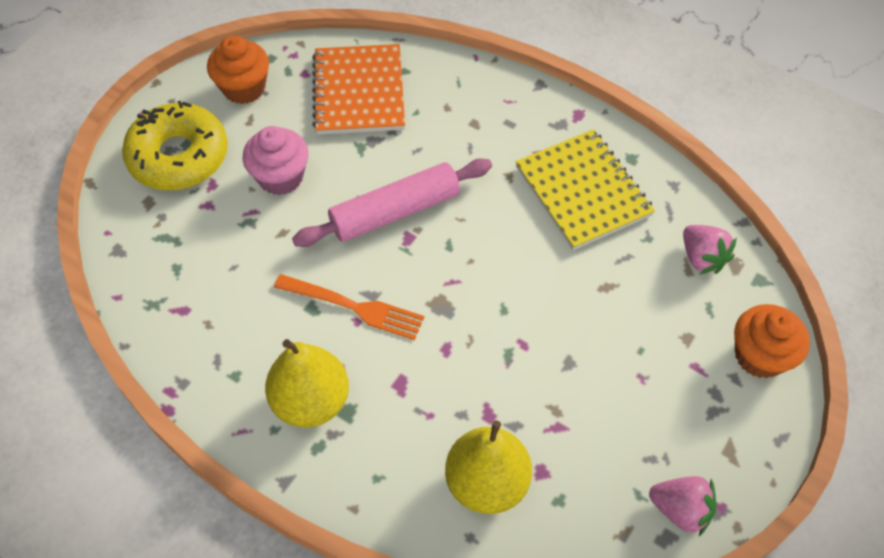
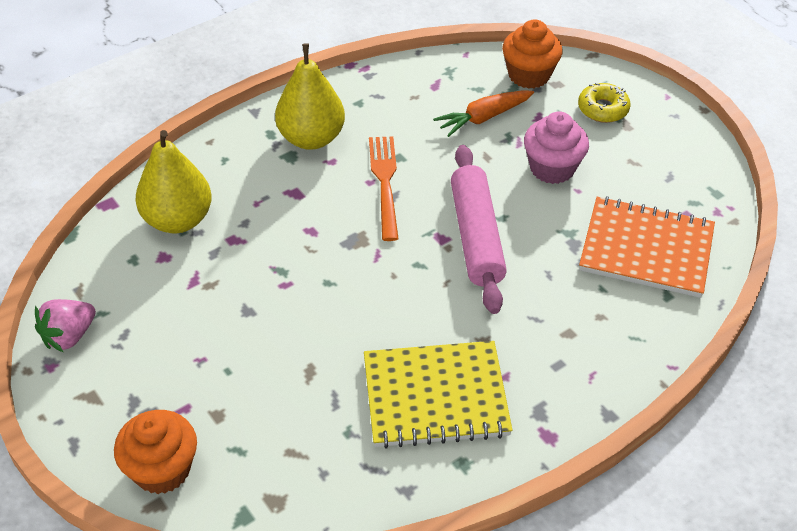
camera: 110 degrees right, 10 degrees down
(179, 156) = (603, 109): yellow donut -> yellow donut, size x0.53
(224, 250) = (484, 118): none -> orange carrot
(244, 88) = (678, 166): orange cupcake -> orange cupcake (529, 75)
(354, 307) = (385, 183): orange fork -> orange fork turned 135 degrees clockwise
(702, 258) = (299, 471): pink strawberry -> none

